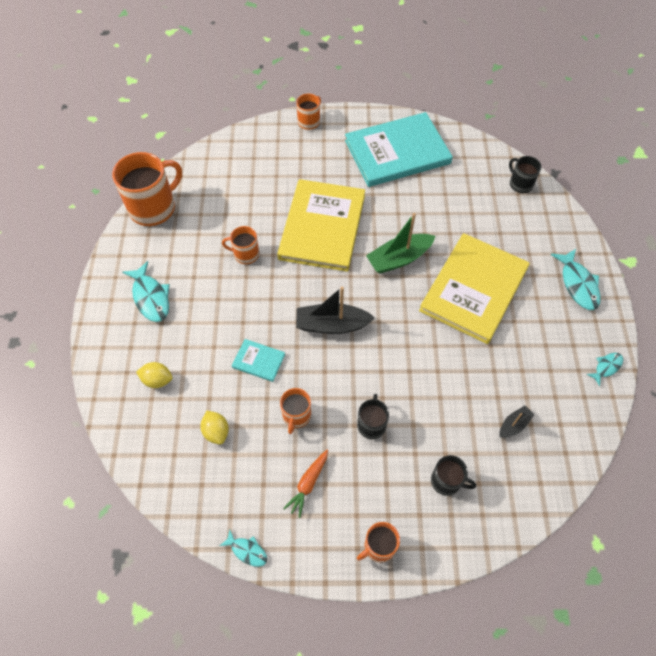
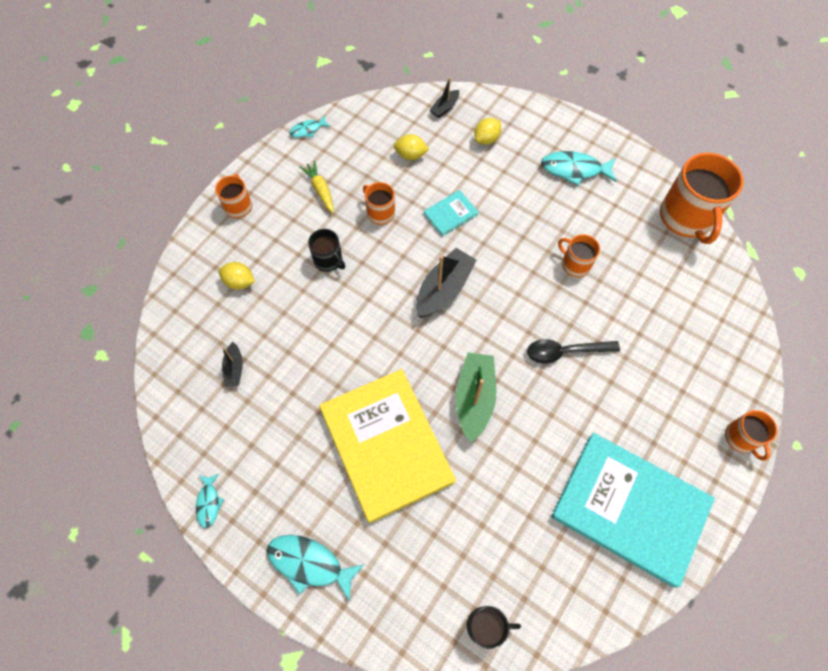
camera: 125 degrees right, 5 degrees up
(139, 438) = (445, 108): none -> black boat
(245, 254) = (575, 264): orange mug -> orange mug turned 90 degrees counterclockwise
(308, 484) = (320, 190): orange carrot -> yellow carrot
(322, 227) = (565, 352): yellow book -> black spoon
(397, 152) = (630, 508): turquoise book -> turquoise book turned 75 degrees counterclockwise
(446, 481) = (239, 282): black mug -> yellow lemon

